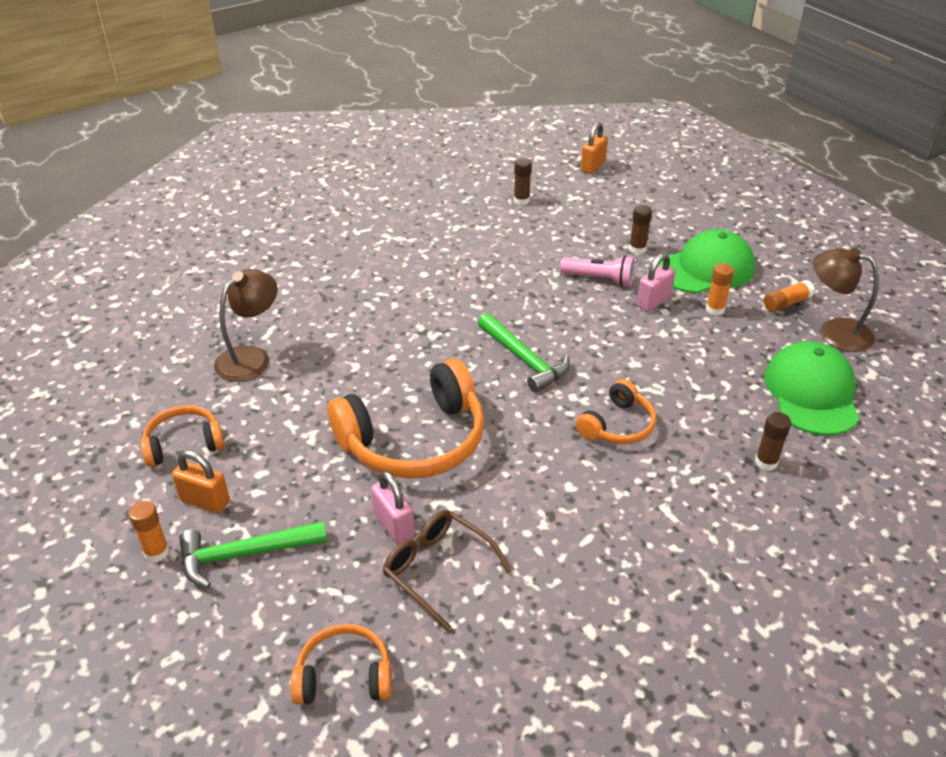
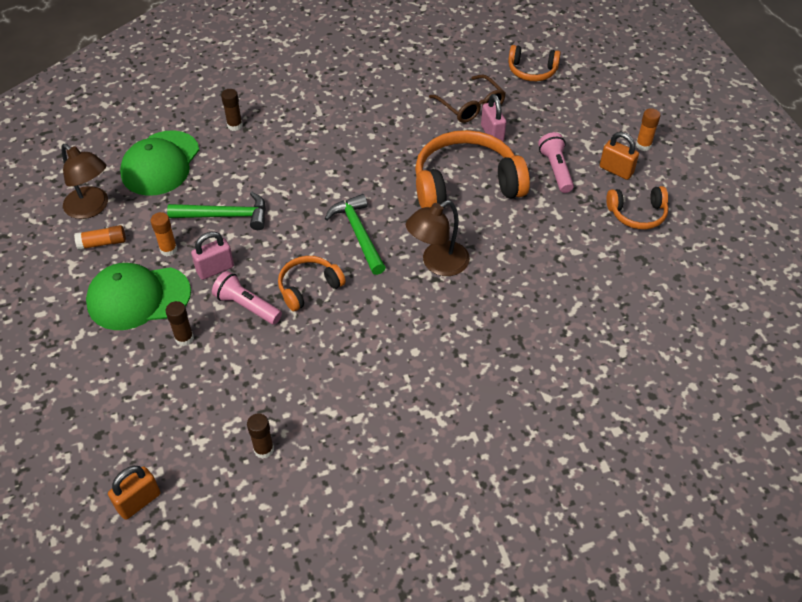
camera: 165 degrees left, 10 degrees up
(244, 554) = (587, 135): green hammer -> green hammer (225, 216)
(251, 357) = (590, 282): brown lamp -> brown lamp (437, 264)
(293, 485) = (555, 169): none -> pink flashlight
(617, 425) = (316, 167): orange headphones -> orange headphones (309, 287)

